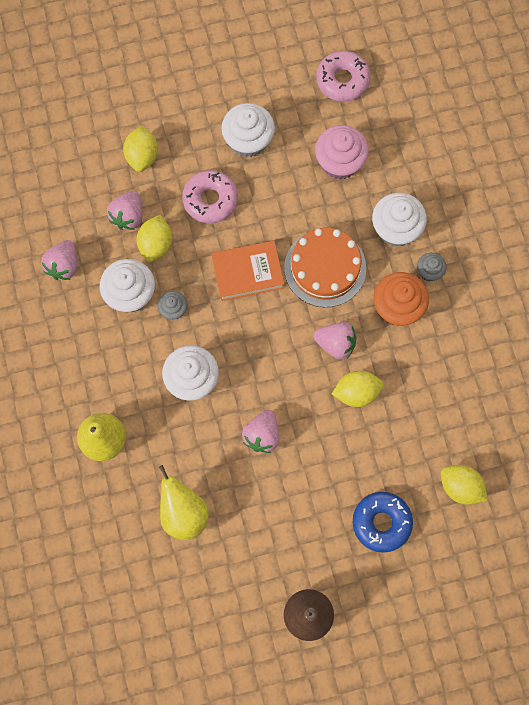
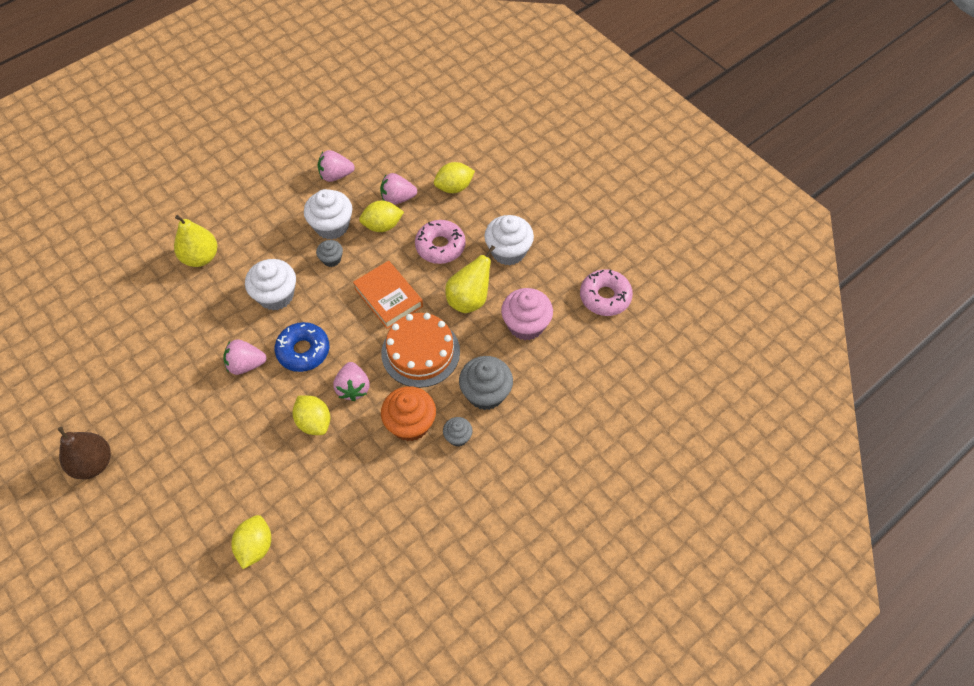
camera: 65 degrees right, 15 degrees down
(183, 513) = (157, 335): yellow pear -> yellow pear (469, 299)
(381, 522) = (197, 490): blue donut -> blue donut (303, 351)
(396, 229) = (486, 393): white cupcake -> grey cupcake

